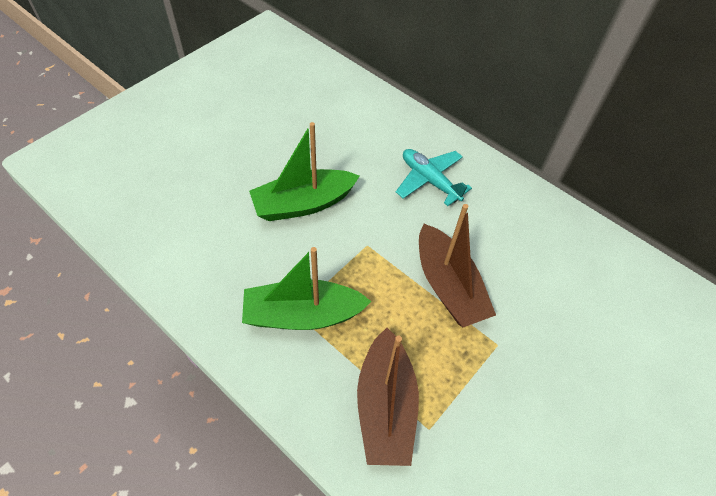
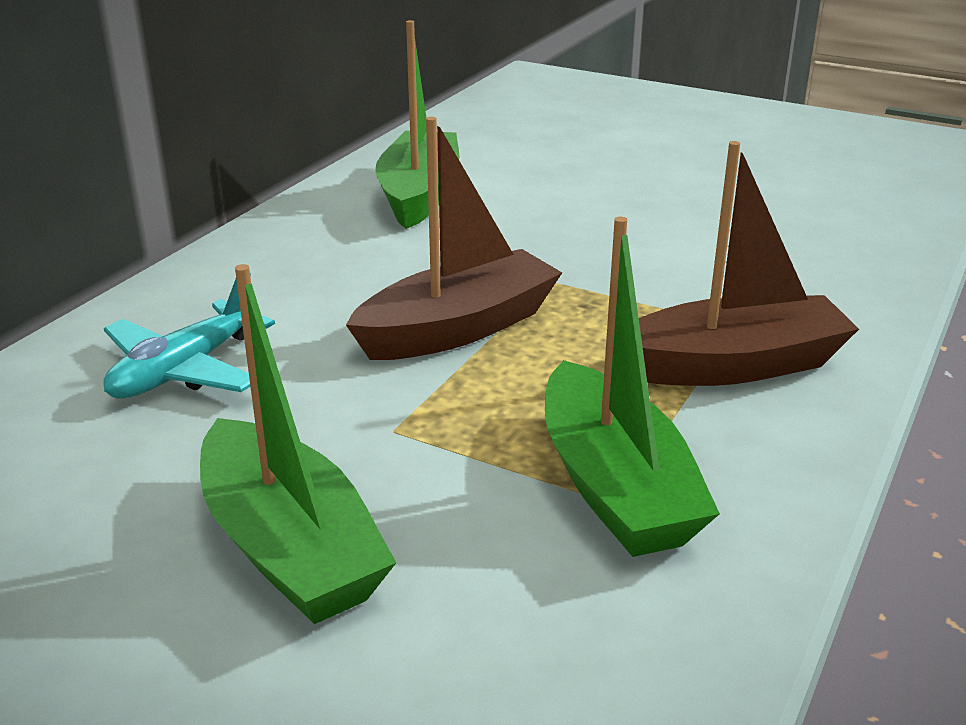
camera: 100 degrees left, 25 degrees down
(624, 300) = (419, 194): none -> green boat

